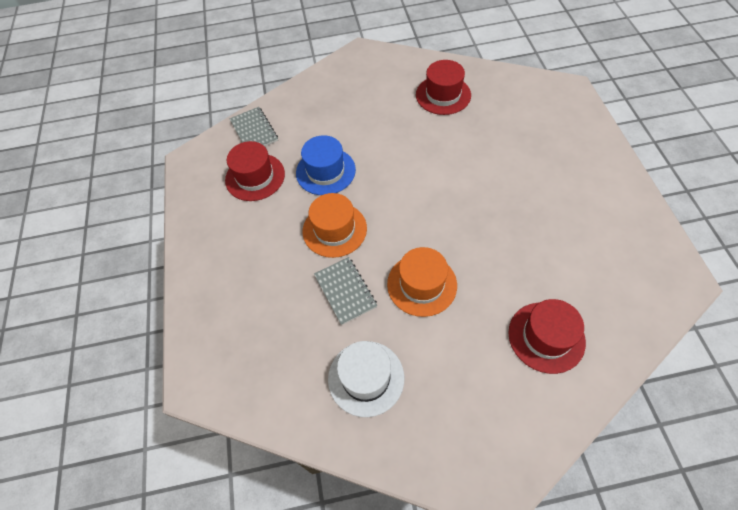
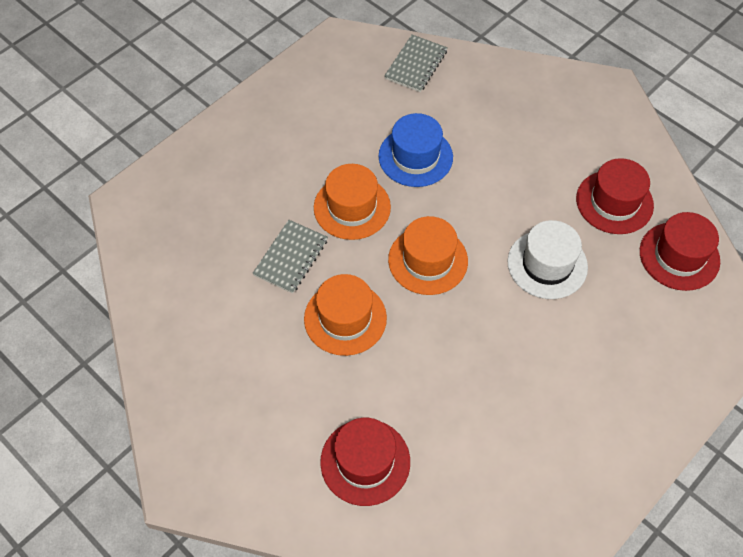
camera: 50 degrees right, 0 degrees up
(255, 177) = (361, 103): red hat -> red hat (679, 256)
(366, 378) = (215, 326): white hat -> white hat (547, 264)
(412, 210) = (428, 260): none -> orange hat

